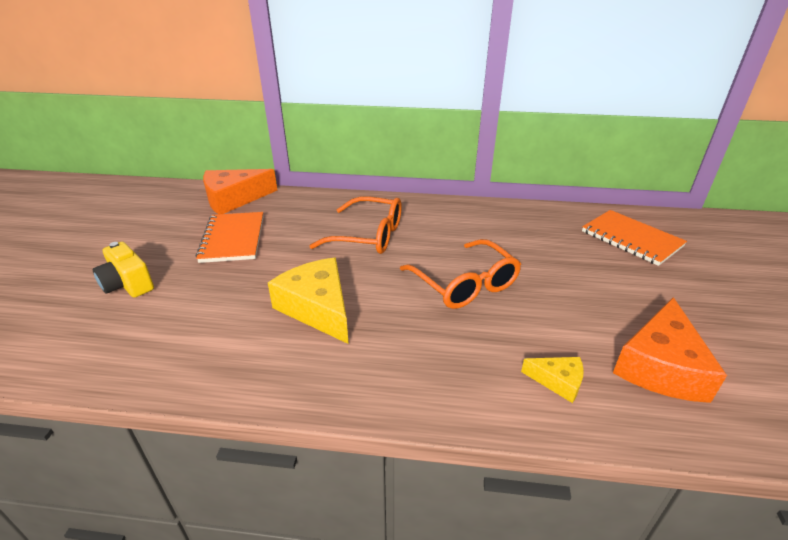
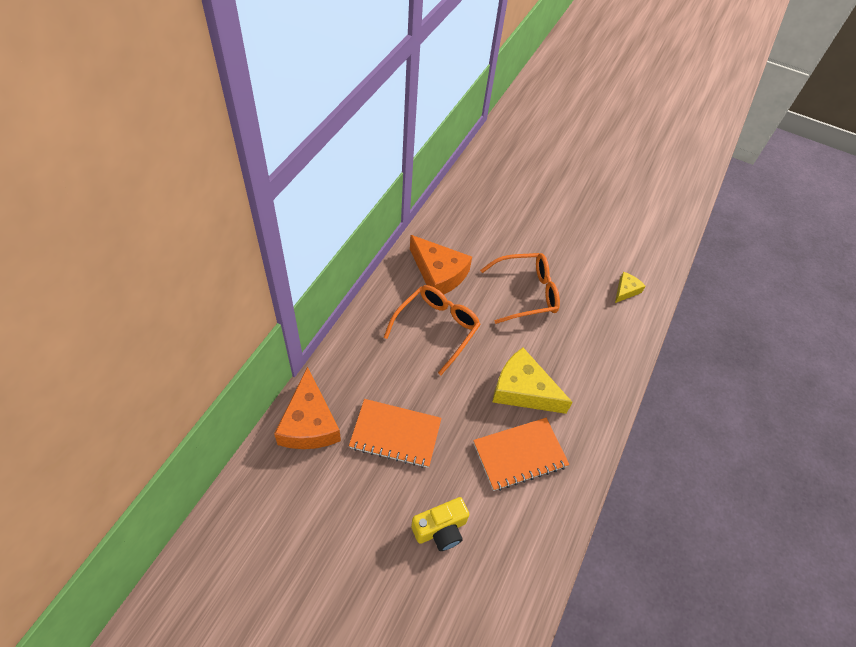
camera: 75 degrees left, 20 degrees up
(317, 308) = (523, 390): yellow cheese -> yellow cheese turned 45 degrees clockwise
(631, 239) = (508, 178): orange notebook -> orange notebook (519, 455)
(660, 366) = (626, 241): orange cheese -> orange cheese (439, 273)

